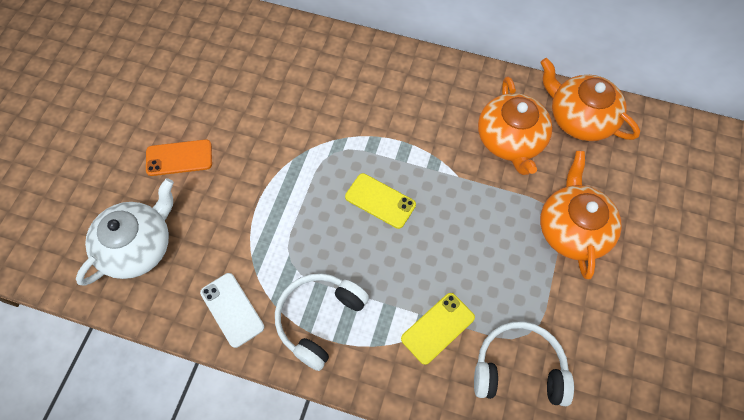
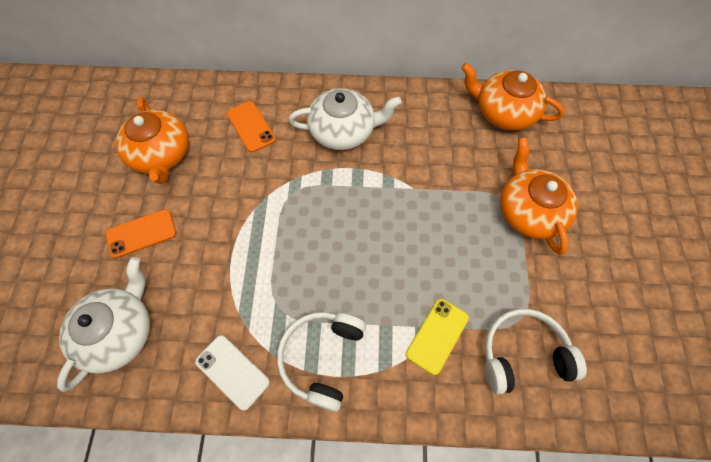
camera: 15 degrees left, 0 degrees up
(310, 75) = (251, 126): none -> orange phone
(380, 201) = (348, 228): yellow phone -> none
(403, 100) = (343, 131): none -> white teapot
(510, 140) = (450, 145): orange teapot -> orange teapot (161, 155)

